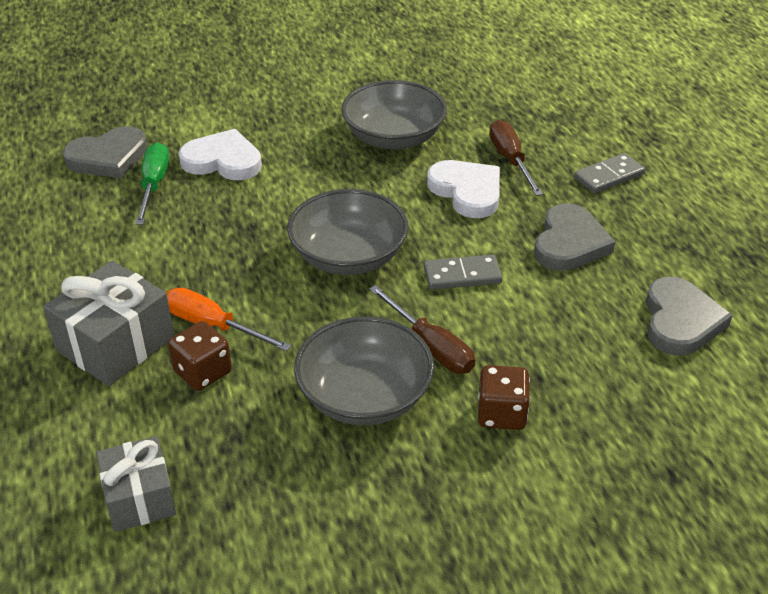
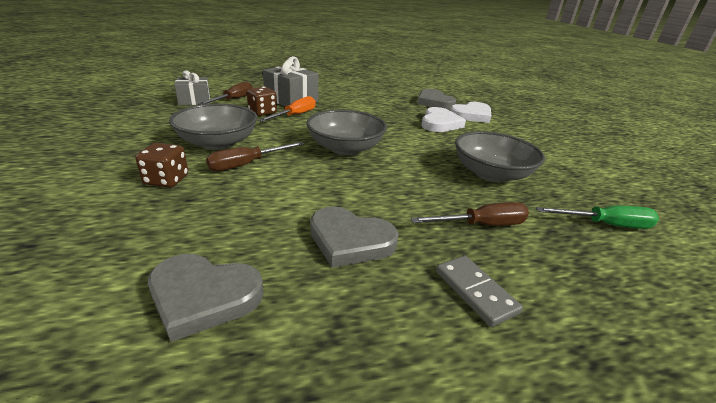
camera: 90 degrees right, 10 degrees down
(125, 433) = (234, 100): none -> brown screwdriver
(154, 185) = (412, 109): green screwdriver -> green screwdriver (605, 225)
(462, 275) = (316, 182): grey domino -> none
(467, 191) = (424, 197): white heart -> white heart (471, 115)

